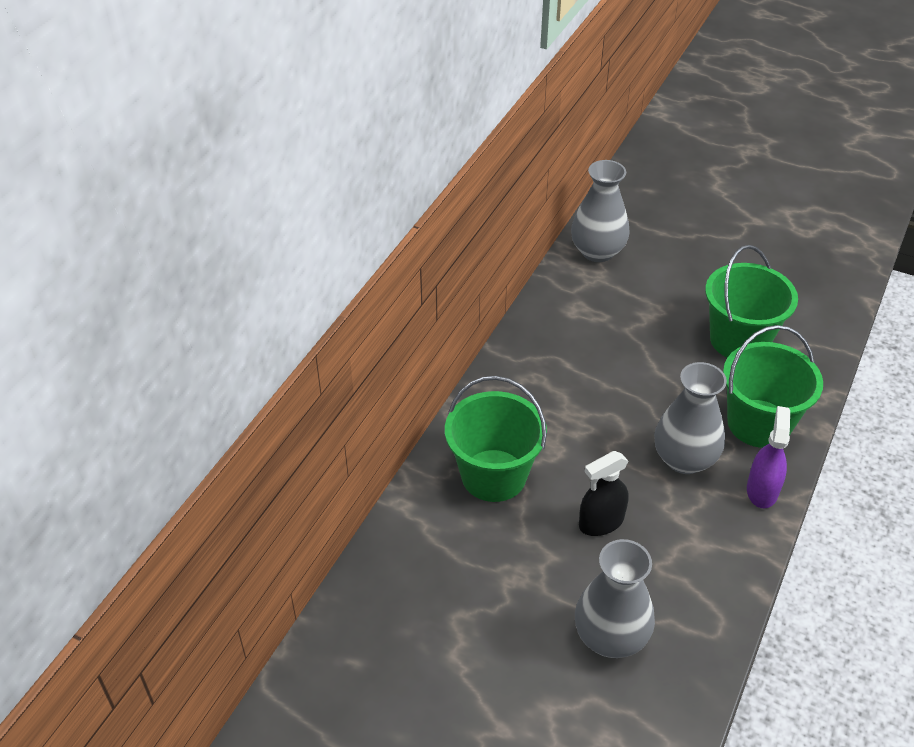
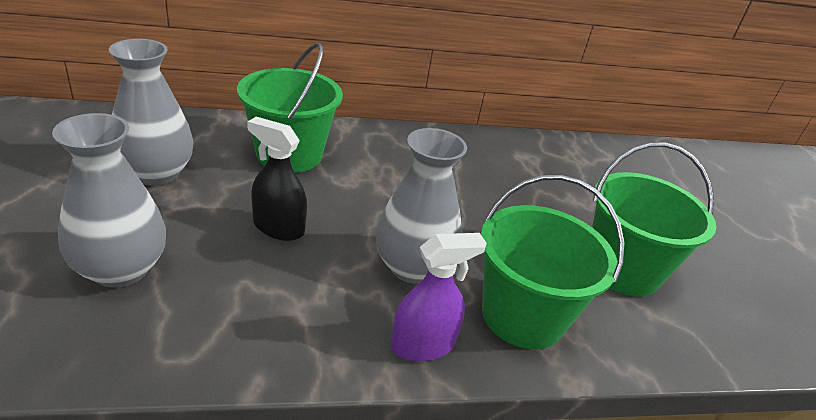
camera: 50 degrees right, 10 degrees down
(597, 251) = (607, 154): grey vase -> grey vase (156, 173)

